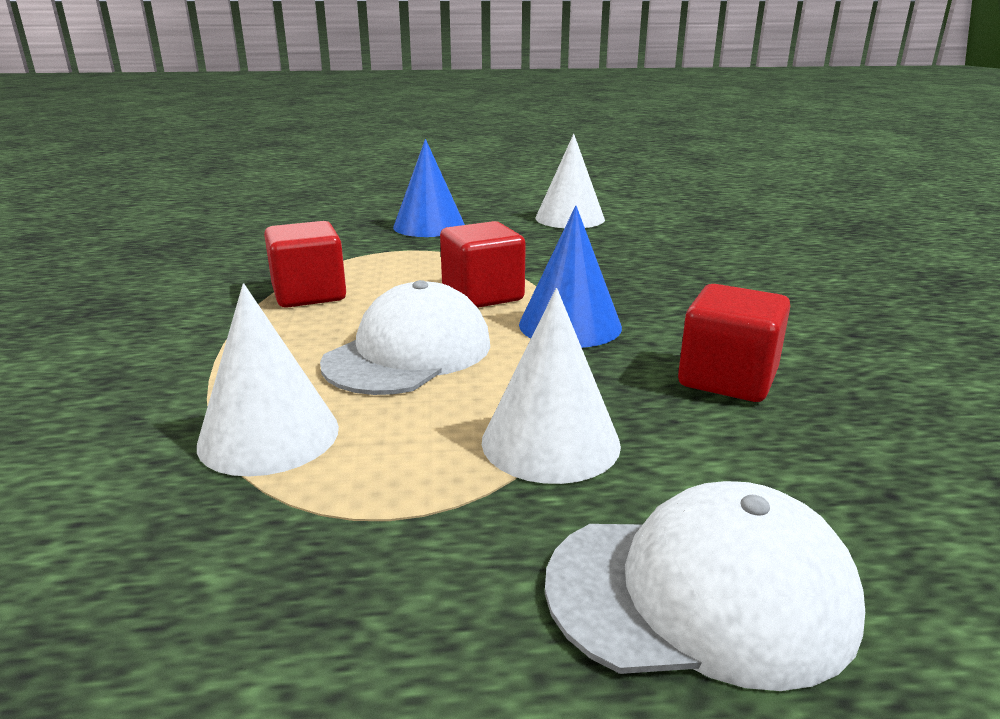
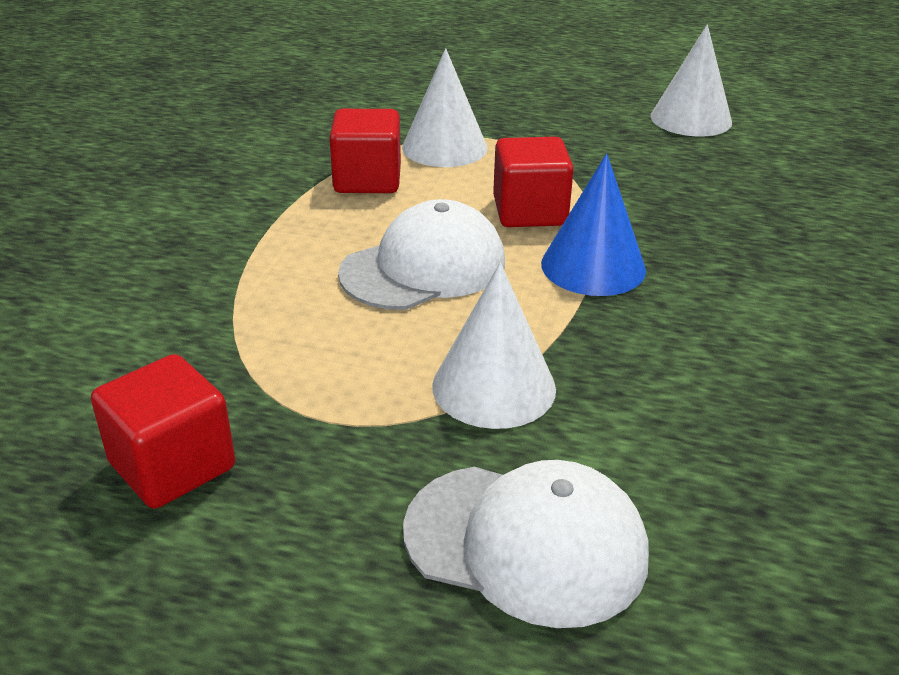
camera: 20 degrees right, 10 degrees up
(269, 435) = (273, 327): white cone -> white cone (444, 147)
(429, 226) = (528, 106): blue cone -> none
(727, 379) = (705, 361): red cube -> red cube (172, 466)

